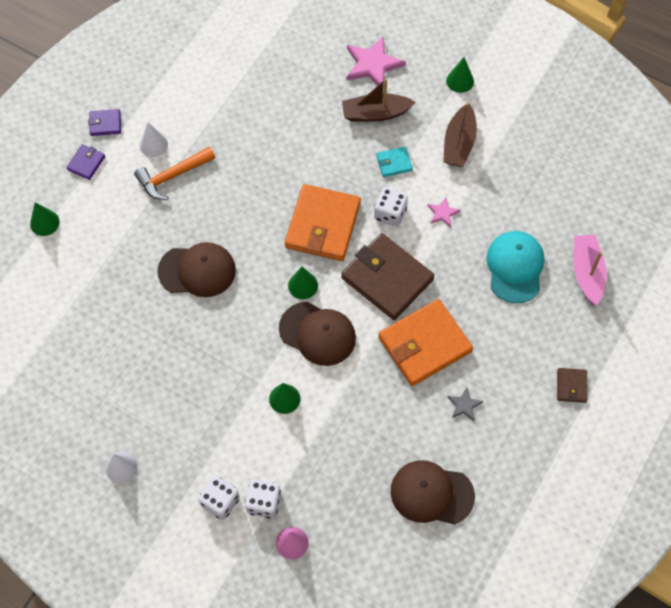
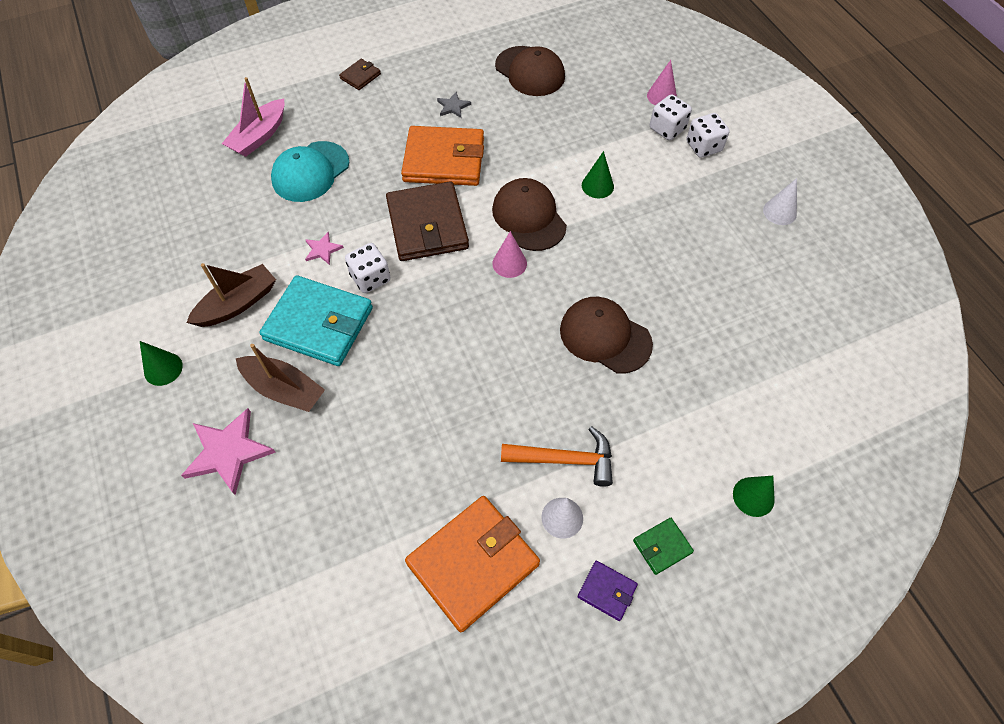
camera: 145 degrees left, 5 degrees down
(86, 163) = (662, 546): purple wallet -> green wallet
(303, 285) = (509, 263): green cone -> pink cone
(322, 225) = (444, 306): orange wallet -> orange wallet (473, 563)
(394, 163) = (319, 324): turquoise wallet -> turquoise wallet, size x2.21

